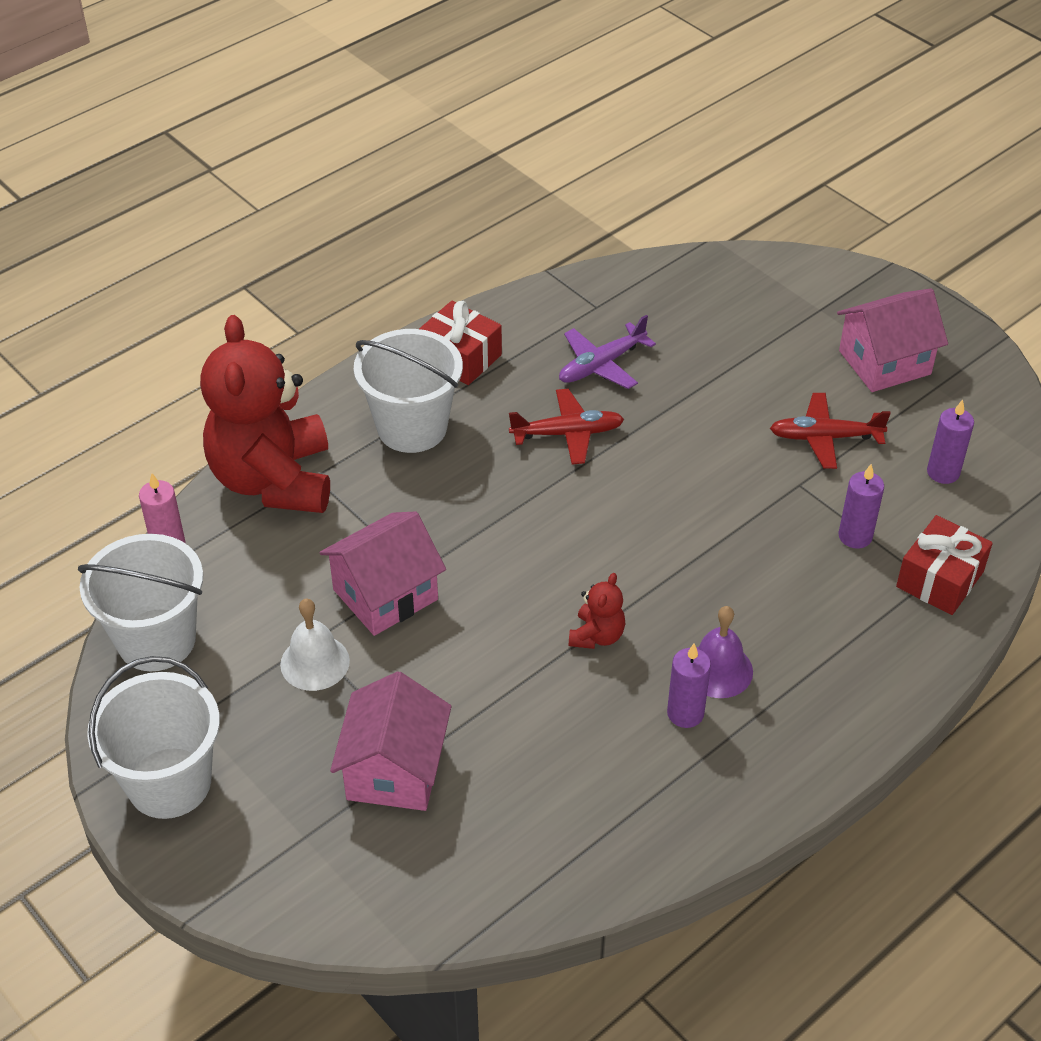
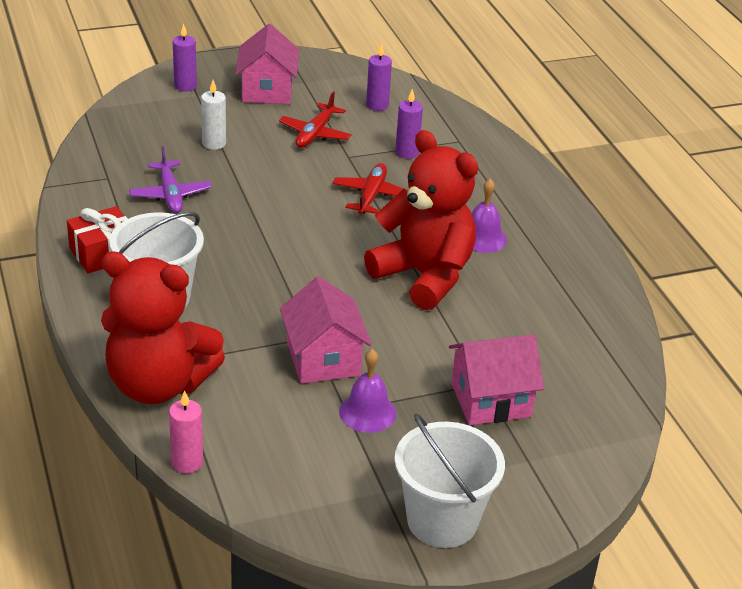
camera: 70 degrees left, 10 degrees down
(156, 640) = (289, 494): white bucket -> none
(315, 662) = (367, 412): white bell -> purple bell
(394, 770) = (491, 400): pink house -> pink house turned 45 degrees counterclockwise
(567, 433) = (227, 230): red plane -> red plane (371, 196)
(597, 636) = (424, 276): red teddy bear -> red teddy bear, size x2.45
(685, 713) = (510, 262): purple candle -> purple candle (185, 86)
(730, 360) = (214, 143): none -> white candle
(939, 579) = (461, 137): red gift -> none

